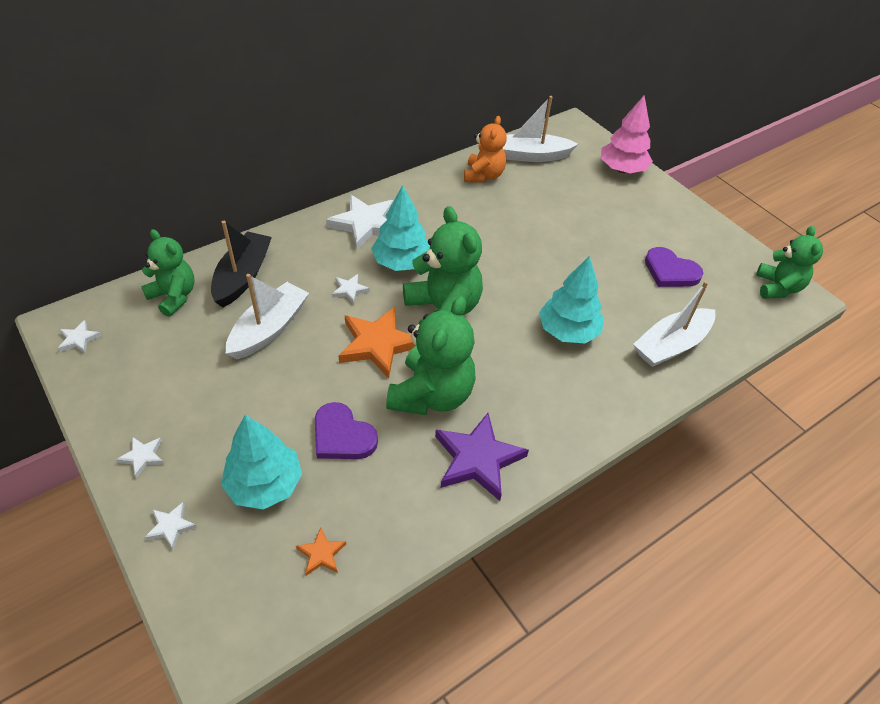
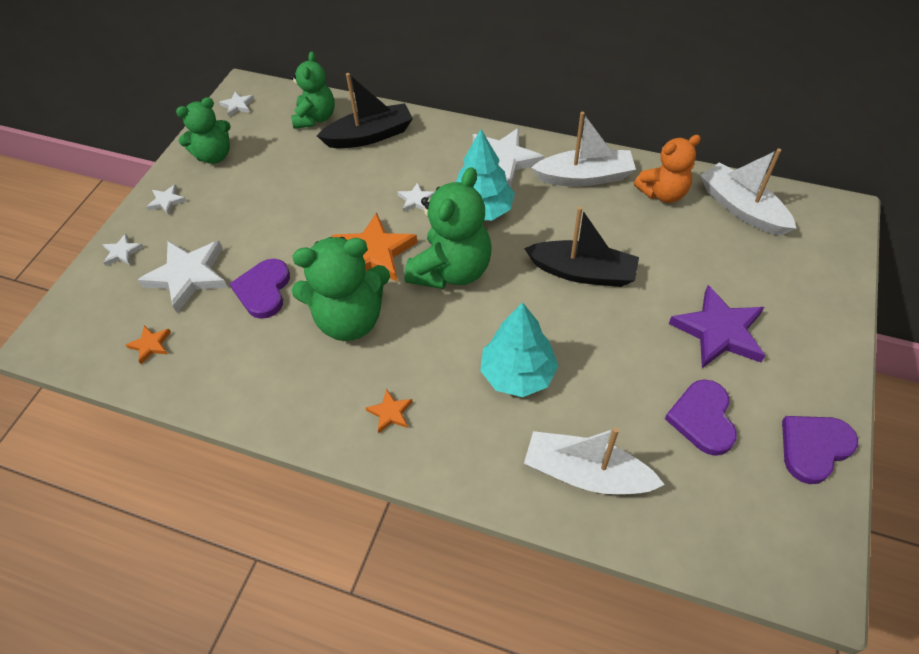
camera: 60 degrees right, 5 degrees up
(265, 484) = (188, 276): turquoise tree -> white star
(269, 329) = (331, 184): white boat -> white boat (584, 177)
(478, 459) = (307, 390): purple star -> purple star (719, 331)
(512, 250) = (582, 272): none -> black boat
(543, 418) = (390, 413): none -> orange star
(622, 169) = (823, 291): pink tree -> none
(722, 243) = (814, 448): none -> purple heart
(777, 288) = (801, 545): green teddy bear -> green teddy bear (214, 155)

